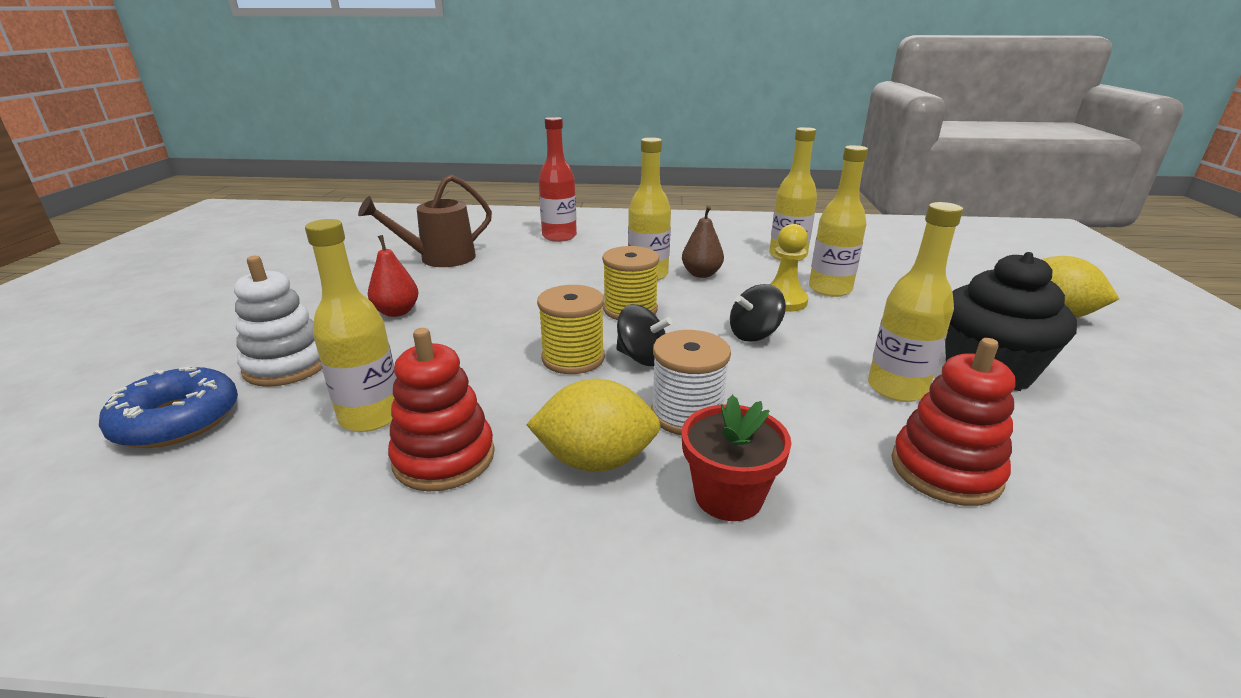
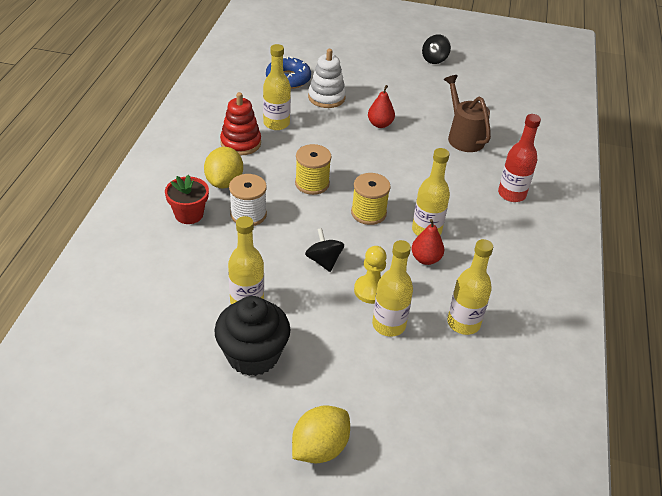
camera: 95 degrees right, 15 degrees up
(642, 358) = (306, 208): black spinning top -> black spinning top (434, 59)
(701, 274) = (425, 259): brown pear -> red pear
(945, 470) = (177, 288): red stacking toy -> none

